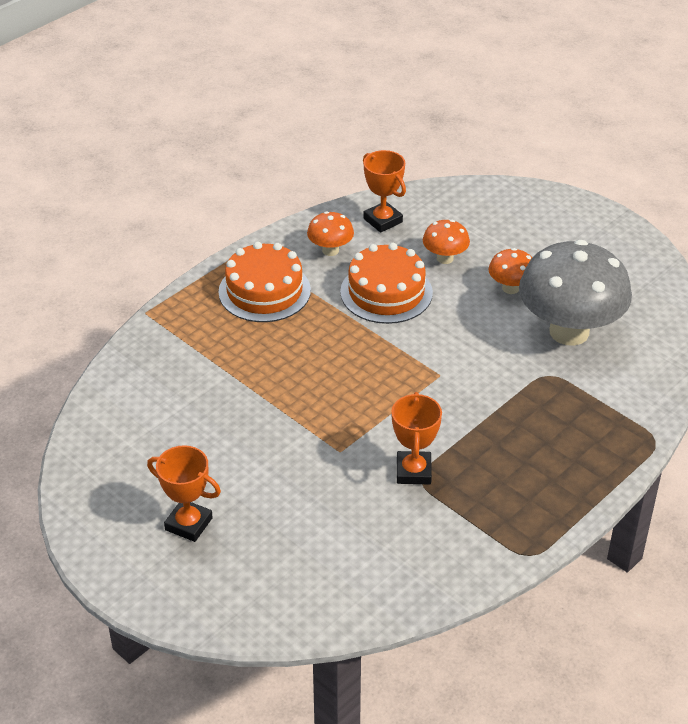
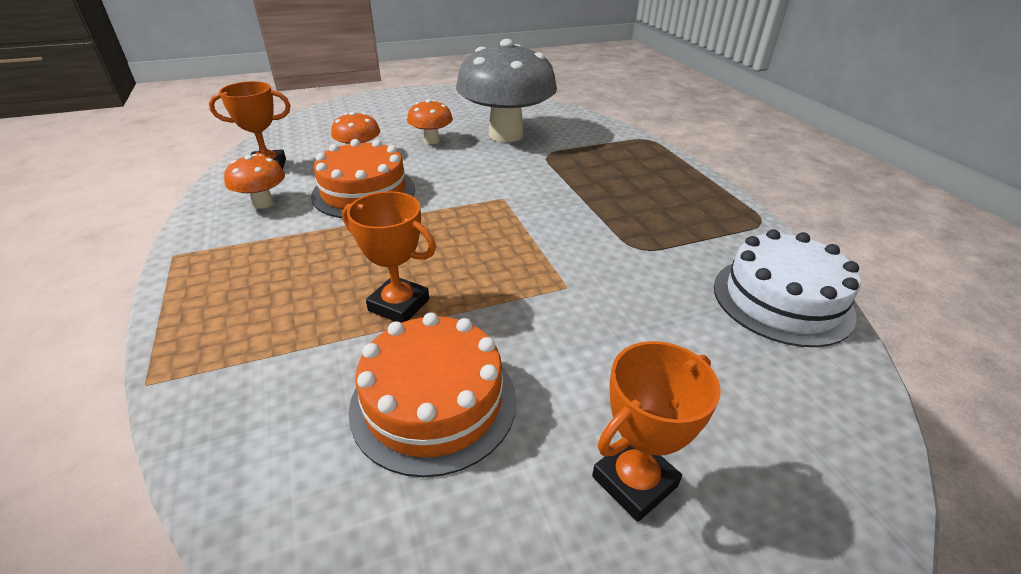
camera: 65 degrees left, 5 degrees down
(264, 291) = (260, 262): orange cake -> orange cake (433, 402)
(404, 576) = (782, 300): none -> white cake
(413, 471) = (625, 249): orange trophy -> orange trophy (399, 305)

